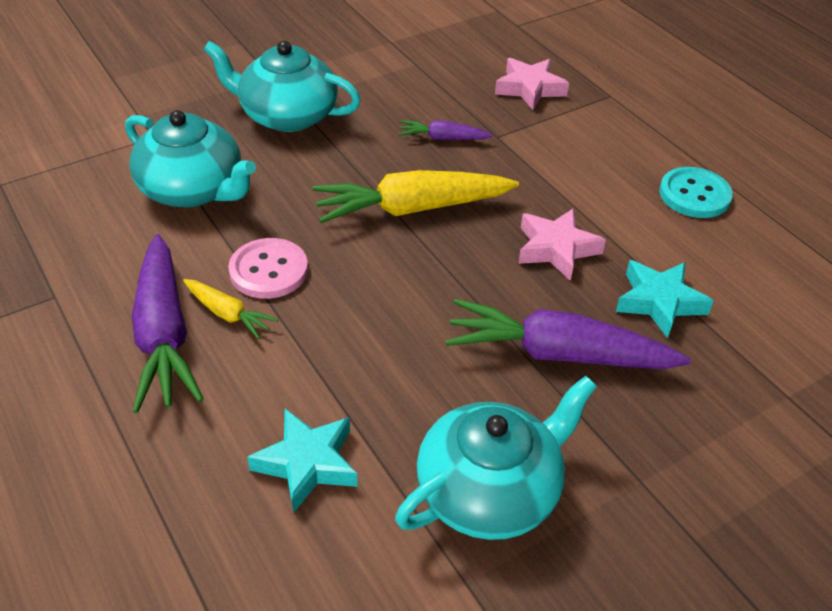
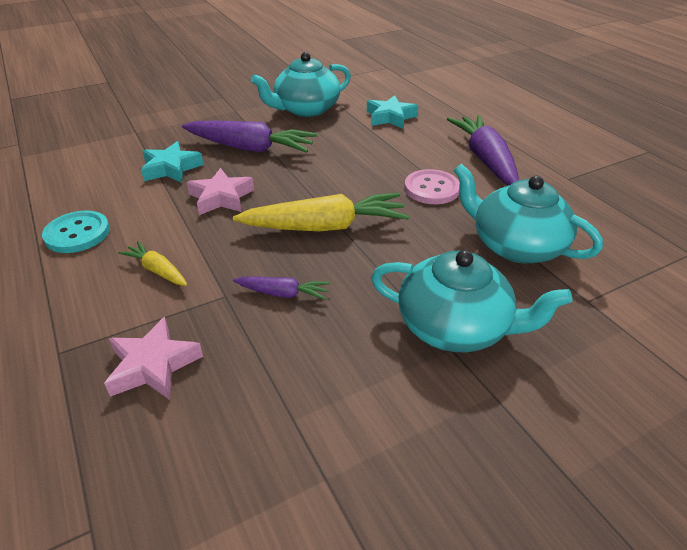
camera: 175 degrees left, 5 degrees down
(228, 314) = (450, 168): yellow carrot -> yellow carrot (157, 270)

